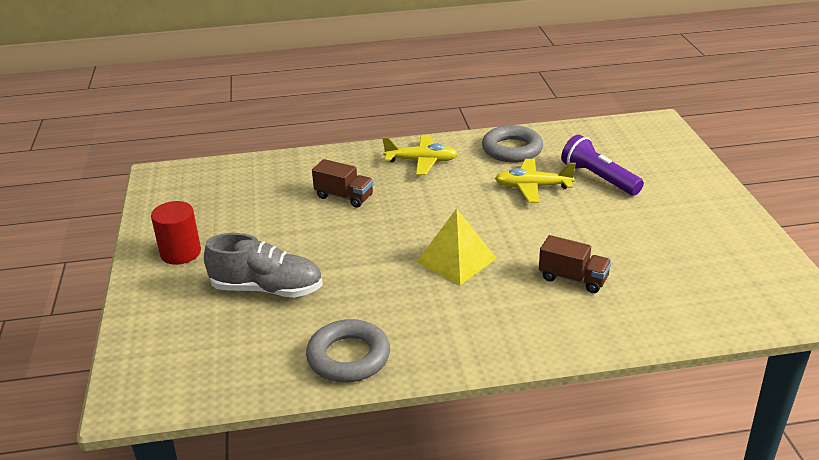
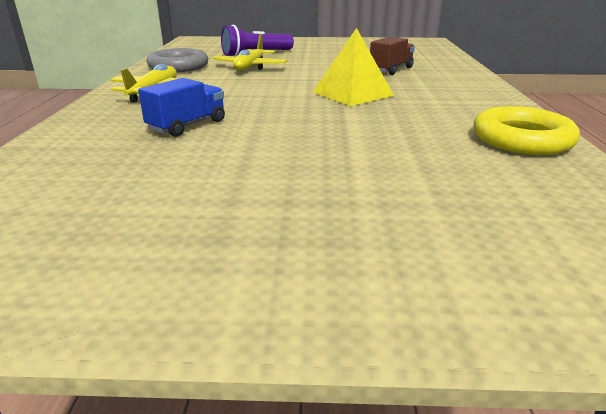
camera: 80 degrees left, 5 degrees down
(180, 253) = (245, 252): red cylinder -> none
(267, 289) = (387, 176): grey shoe -> none
(344, 197) = (187, 125): brown truck -> blue truck
(348, 357) = (521, 139): grey ring -> yellow ring

